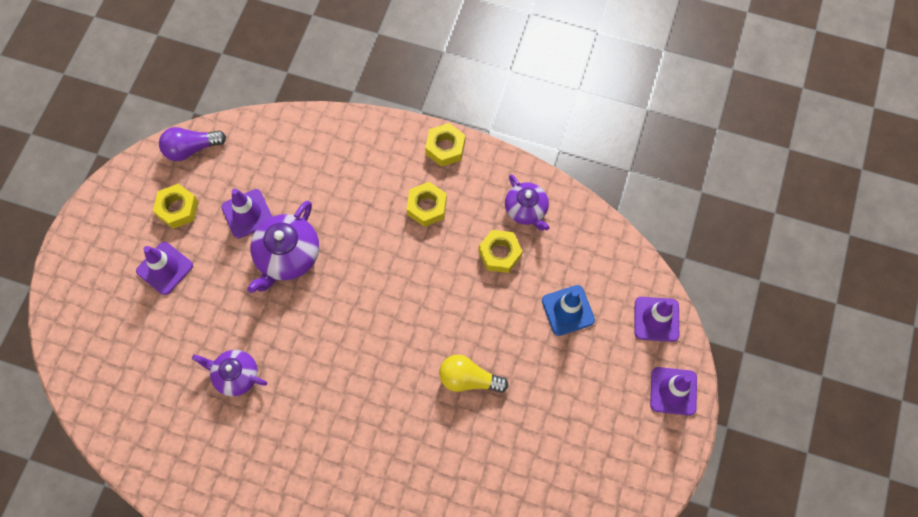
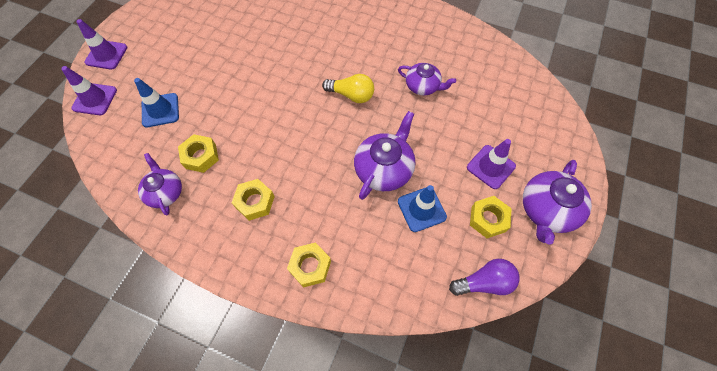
camera: 175 degrees left, 5 degrees down
(113, 223) = (547, 210): none -> purple teapot
(247, 214) = (421, 209): purple traffic cone -> blue traffic cone
(445, 148) = (224, 260): yellow nut -> yellow nut (310, 266)
(468, 379) = (250, 72): yellow light bulb -> yellow light bulb (351, 95)

